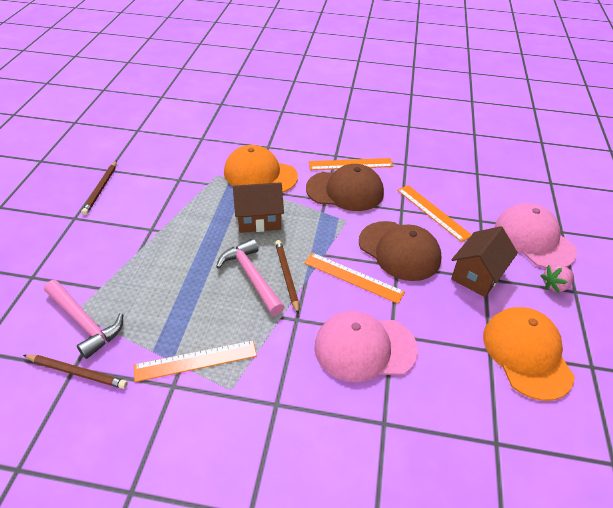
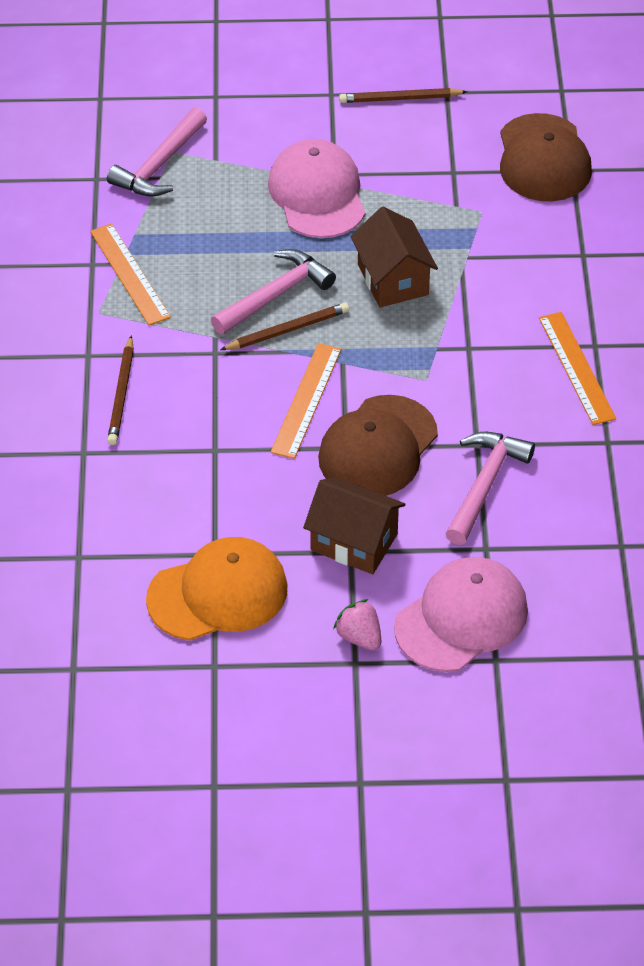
camera: 80 degrees right, 5 degrees up
(77, 372) = (91, 183): brown pencil -> brown pencil (121, 393)
(260, 174) = (502, 260): orange cap -> none
(345, 191) = (499, 369): brown cap -> brown cap (543, 158)
(365, 348) = (186, 424): pink cap -> pink cap (317, 194)
(433, 212) = (484, 484): orange ruler -> pink hammer

